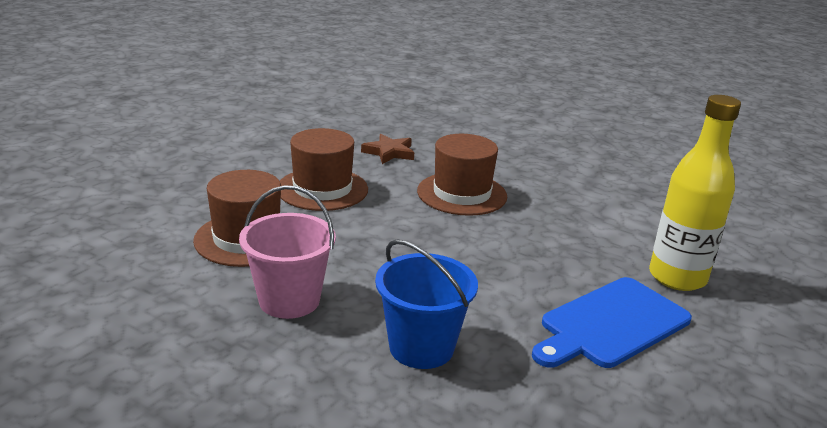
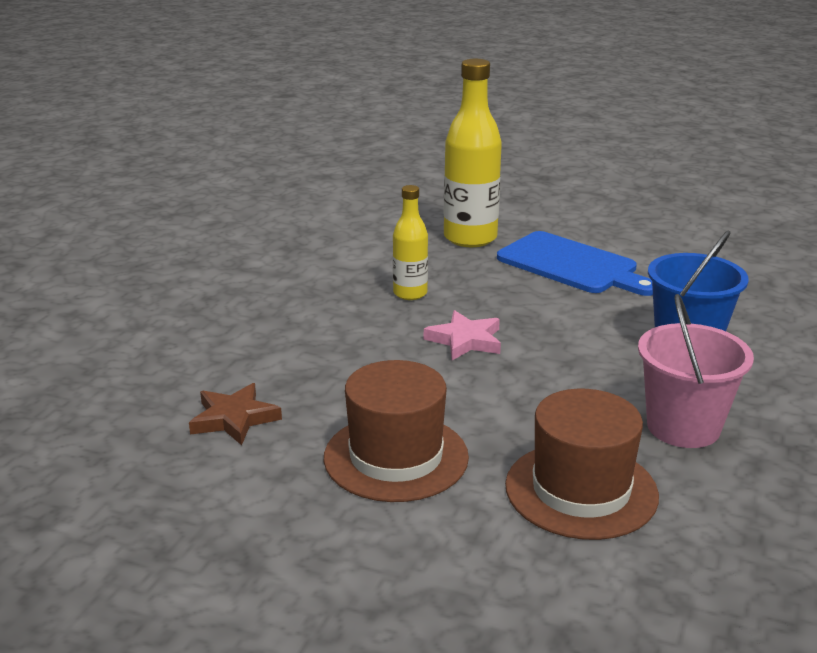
camera: 100 degrees left, 0 degrees up
(461, 236) = (465, 340): none -> pink star
(462, 194) = (352, 349): brown hat -> none
(549, 227) = (410, 293): none -> yellow bottle

